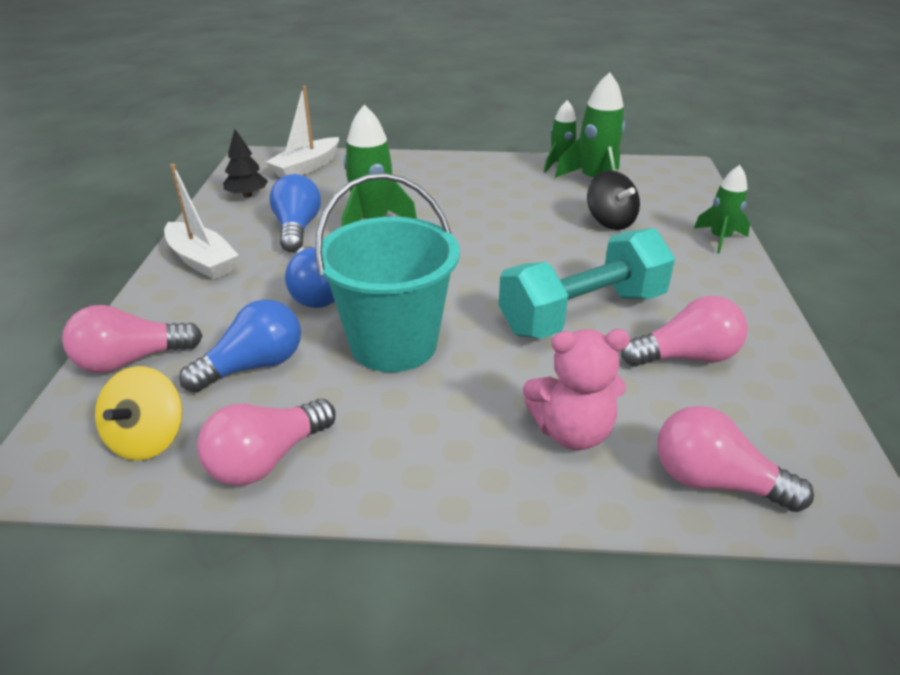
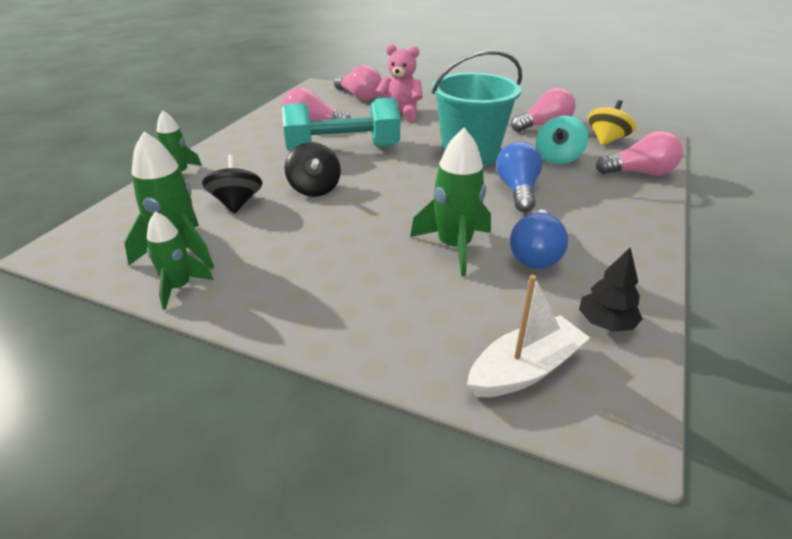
camera: 160 degrees left, 0 degrees up
(202, 261) = (625, 236): white boat -> none
(254, 366) = (557, 158): blue light bulb -> turquoise spinning top
(554, 250) = (314, 188): none -> black spinning top

